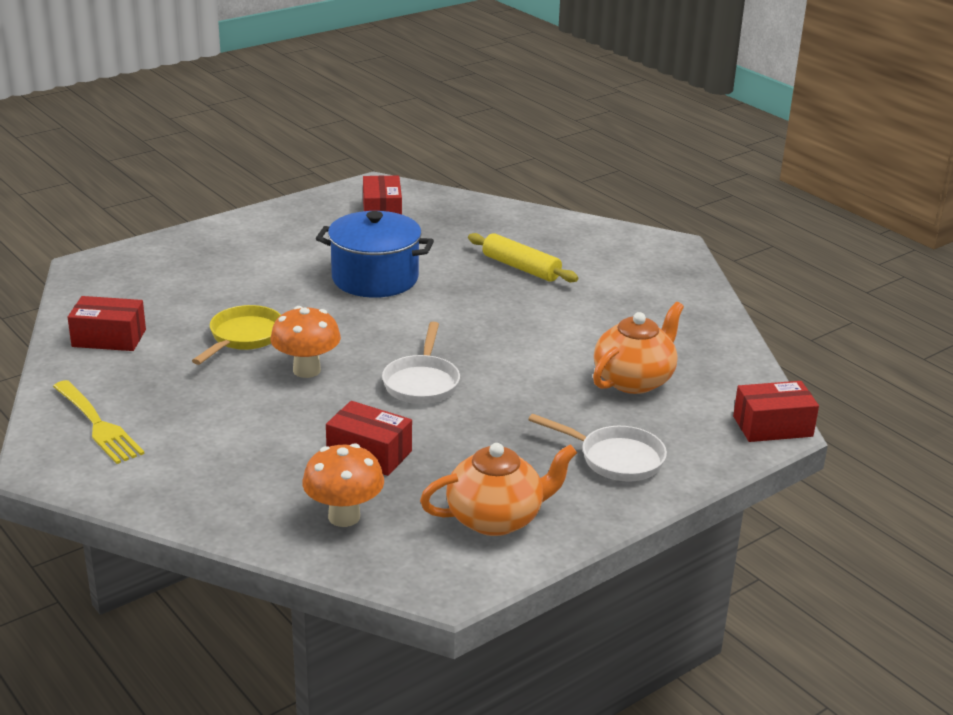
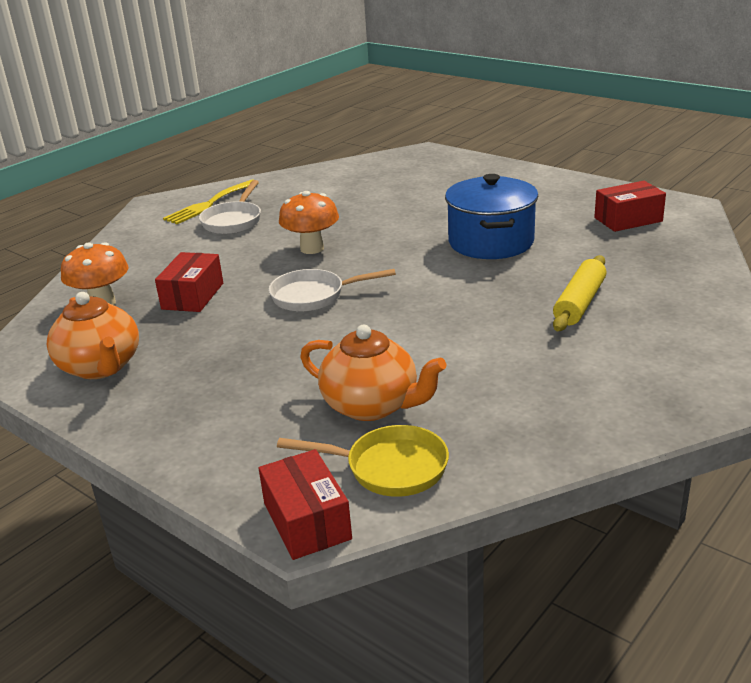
camera: 80 degrees right, 0 degrees up
(109, 338) = (324, 180): red box -> none
(243, 337) = (351, 217): yellow pan -> yellow pan (389, 468)
(615, 458) = (209, 415): white pan -> white pan (233, 221)

